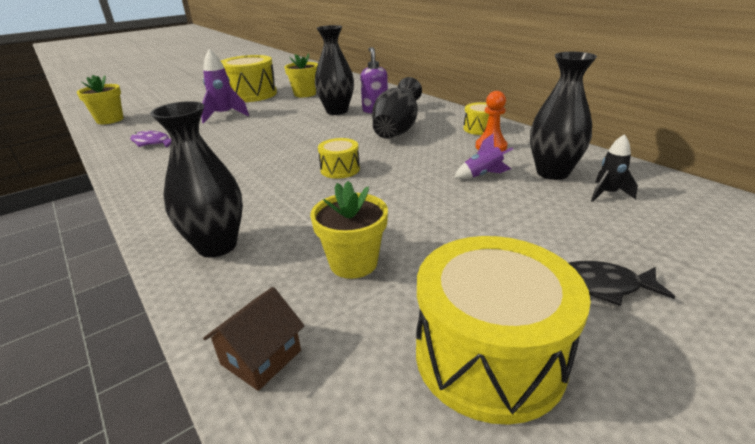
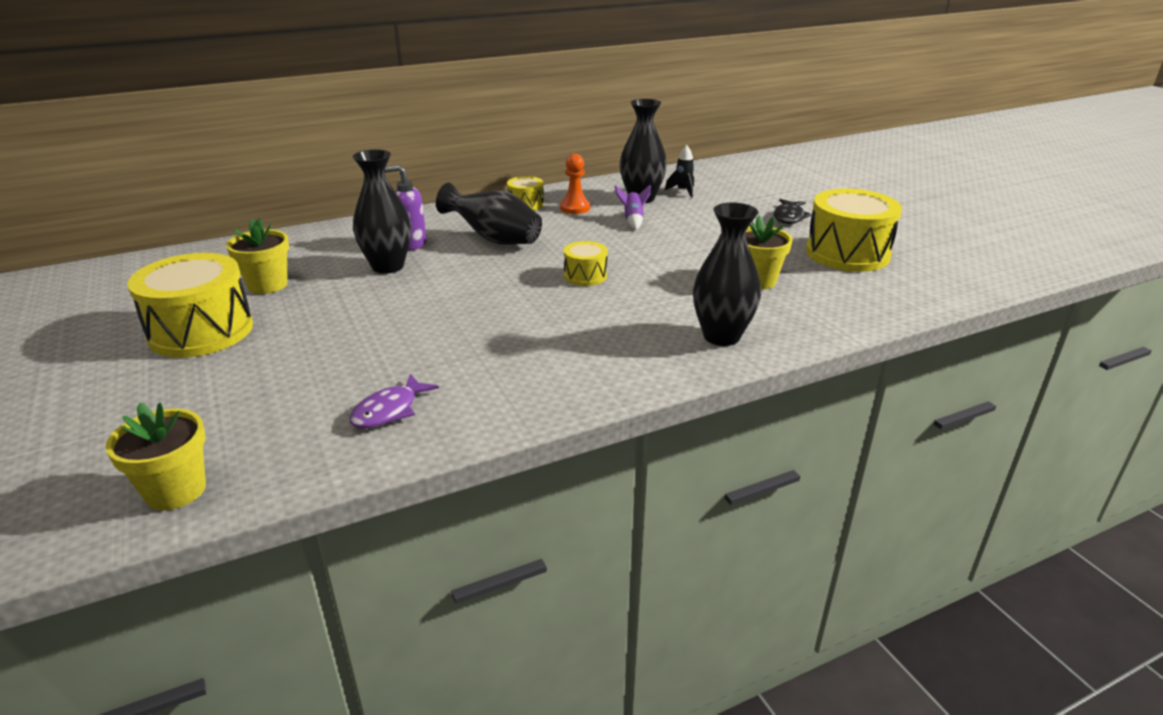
camera: 80 degrees left, 0 degrees up
(224, 115) = (307, 352): purple rocket -> none
(261, 357) = (855, 314): brown house -> none

